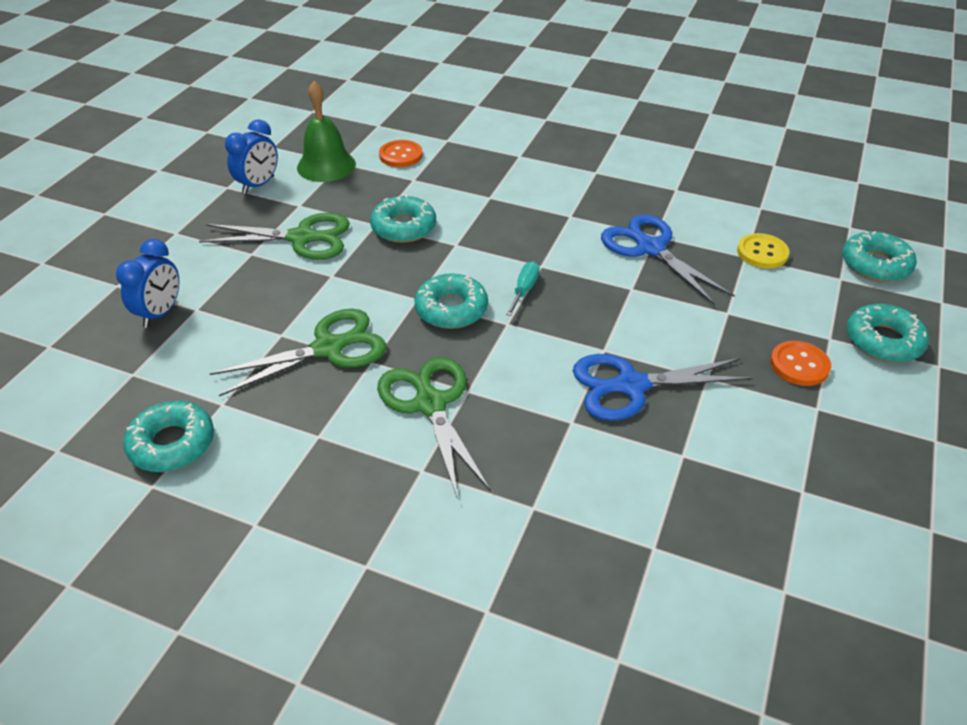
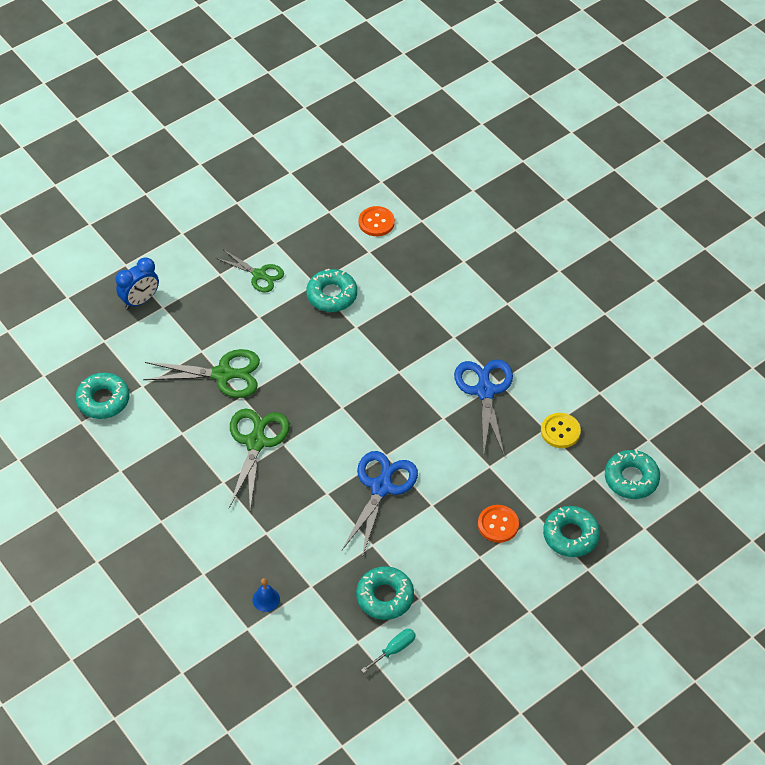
camera: 30 degrees right, 10 degrees up
(258, 185) = (258, 210): blue clock -> none
(302, 238) = (259, 275): green scissors -> green scissors, size x0.65
(326, 165) = (316, 210): green bell -> none
(451, 309) = (315, 379): turquoise donut -> turquoise donut (385, 597)
(524, 290) = (372, 386): turquoise screwdriver -> turquoise screwdriver (394, 650)
(609, 600) = (266, 599): none -> blue bell
(631, 386) = (381, 487): blue scissors -> blue scissors turned 90 degrees clockwise

